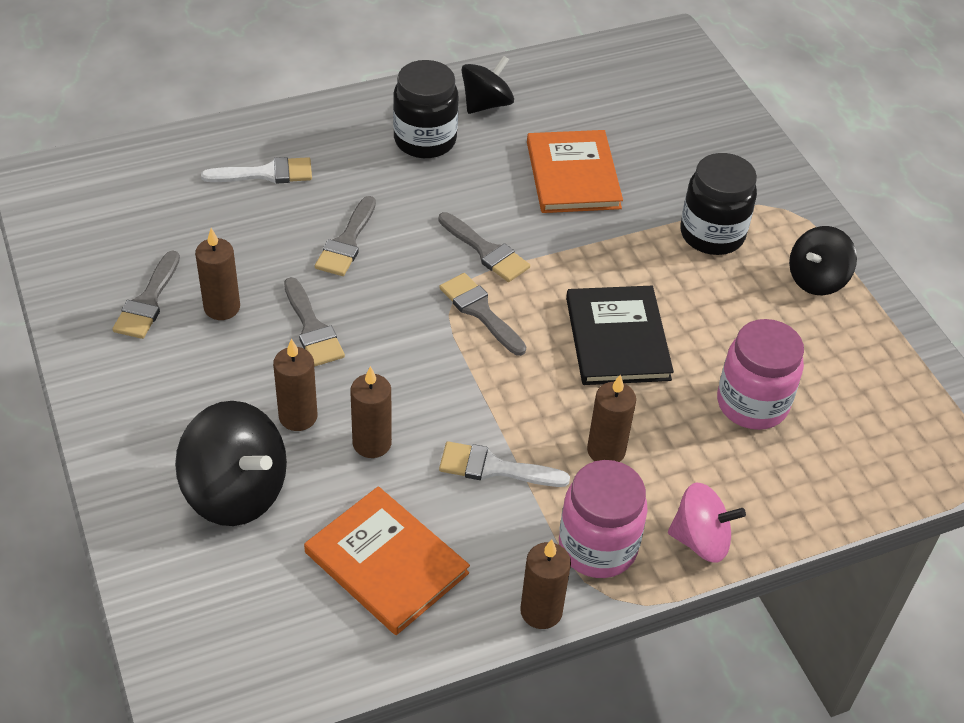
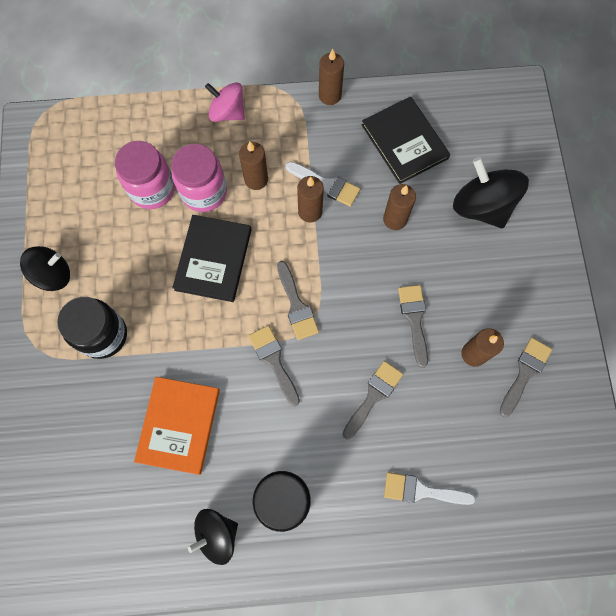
camera: 160 degrees left, 25 degrees up
(298, 416) = (436, 250): brown candle -> brown candle (310, 212)
(386, 563) = (404, 142): orange book -> black book
(597, 547) = (286, 122): pink jar -> pink jar (204, 192)

